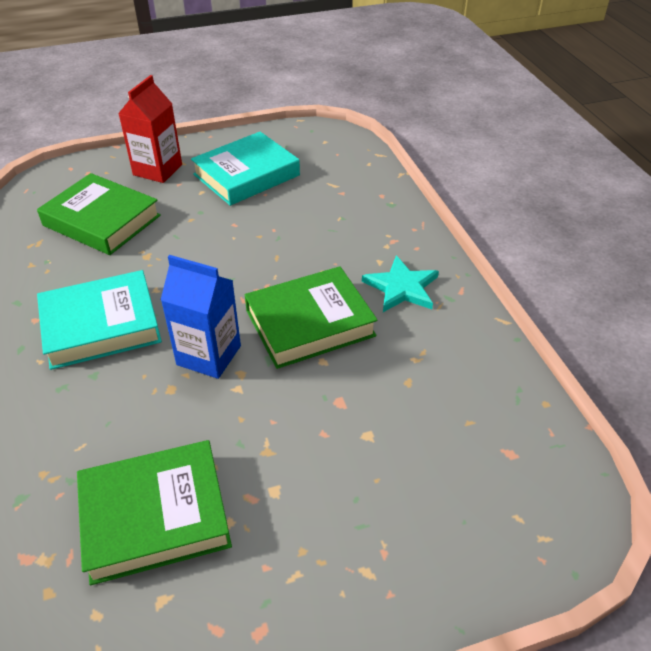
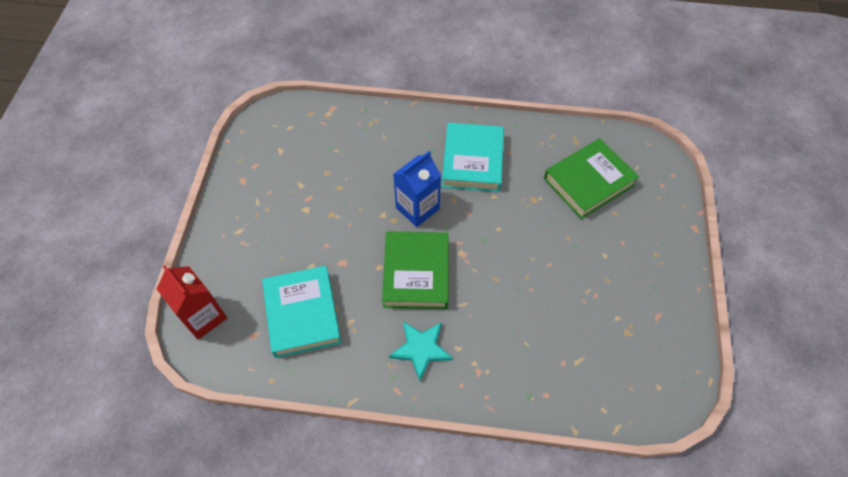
camera: 115 degrees right, 15 degrees up
(155, 515) = (323, 157): green book -> none
(157, 170) = (650, 233): red carton -> red carton (203, 317)
(246, 175) = (619, 296): turquoise book -> turquoise book (302, 314)

